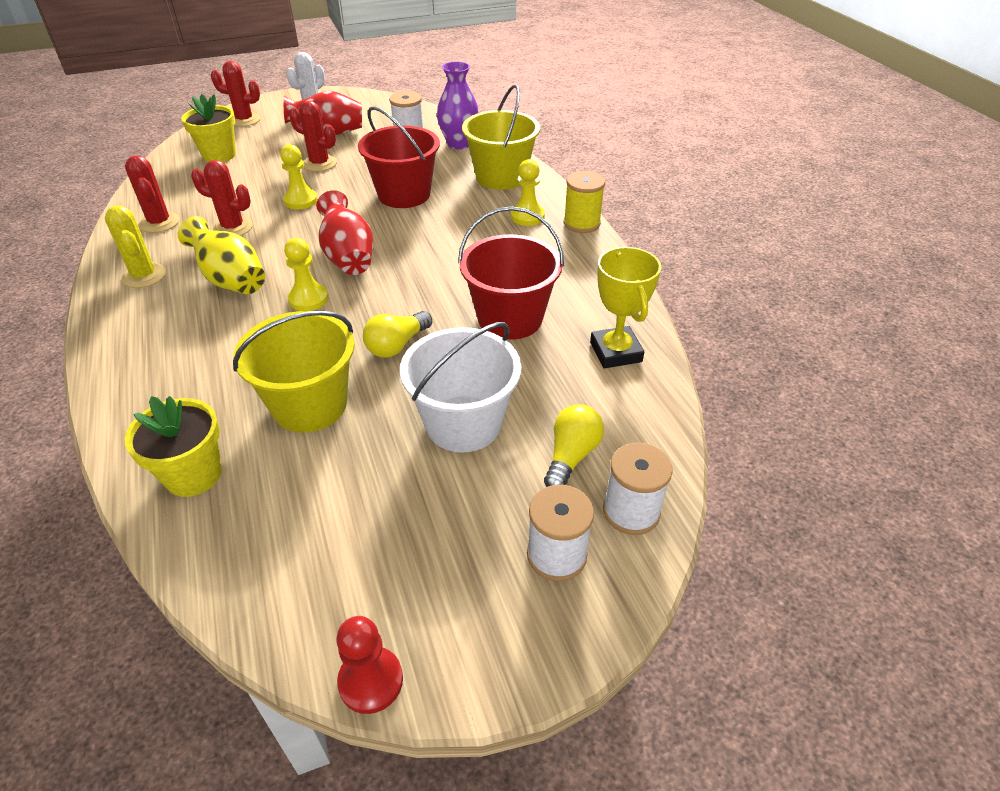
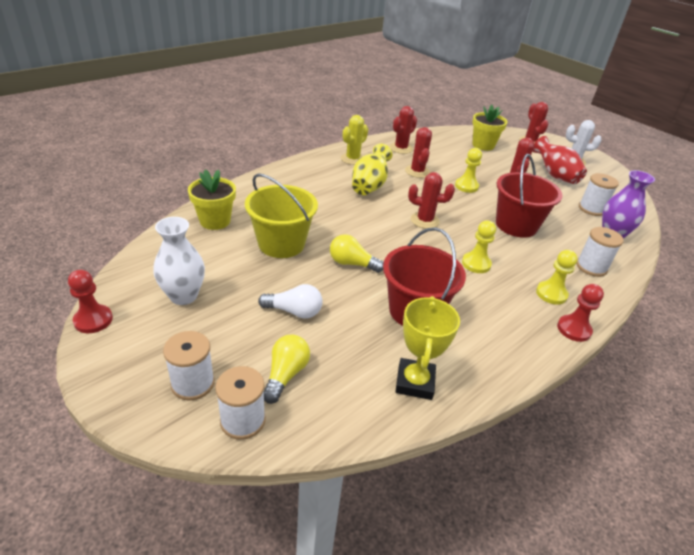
camera: 65 degrees right, 5 degrees down
(308, 299) = (372, 217): yellow pawn -> yellow pawn (476, 264)
(348, 257) = (425, 220): red vase -> red cactus
(370, 544) = (183, 296): none -> white vase
(463, 423) = (294, 311): white bucket -> white light bulb
(501, 177) = (591, 267): yellow bucket -> white spool
(571, 456) = (285, 374): yellow light bulb -> yellow light bulb turned 75 degrees counterclockwise
(581, 223) = (573, 329): yellow spool -> red pawn
(616, 352) = (415, 382): yellow trophy -> yellow trophy turned 45 degrees counterclockwise

